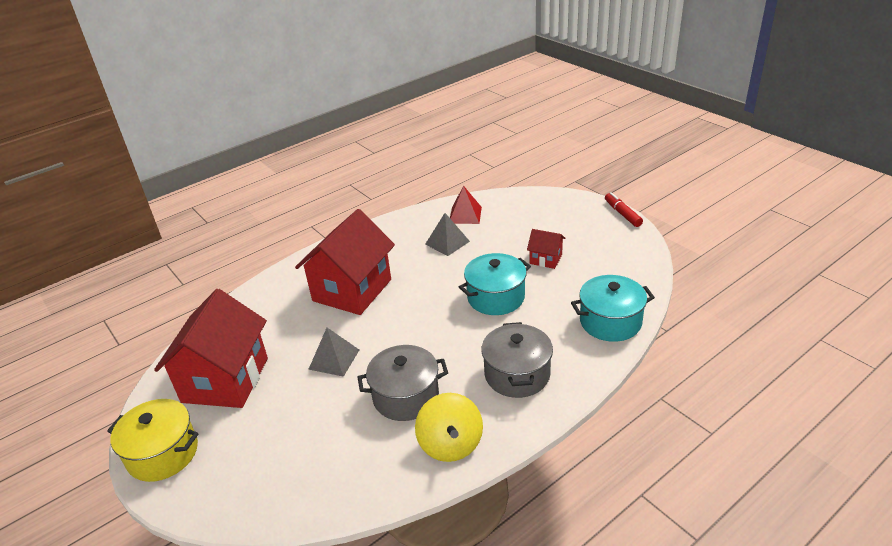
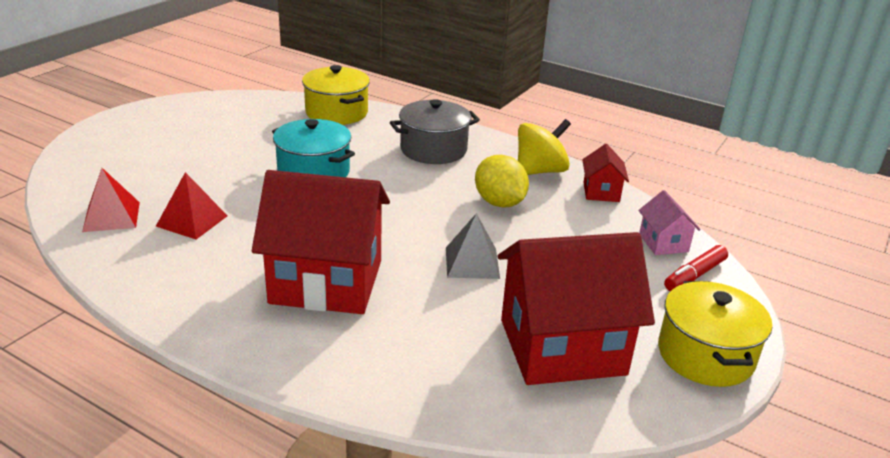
camera: 115 degrees left, 5 degrees down
(290, 493) = (663, 243): none -> pink house
(406, 396) = (499, 203): grey pot -> yellow lemon
(447, 242) = (192, 221): grey pyramid -> red pyramid
(545, 259) = (229, 149): red house -> red house (601, 192)
(610, 322) = (336, 112): turquoise pot -> yellow pot
(622, 214) = (127, 112): red marker -> red marker (694, 275)

